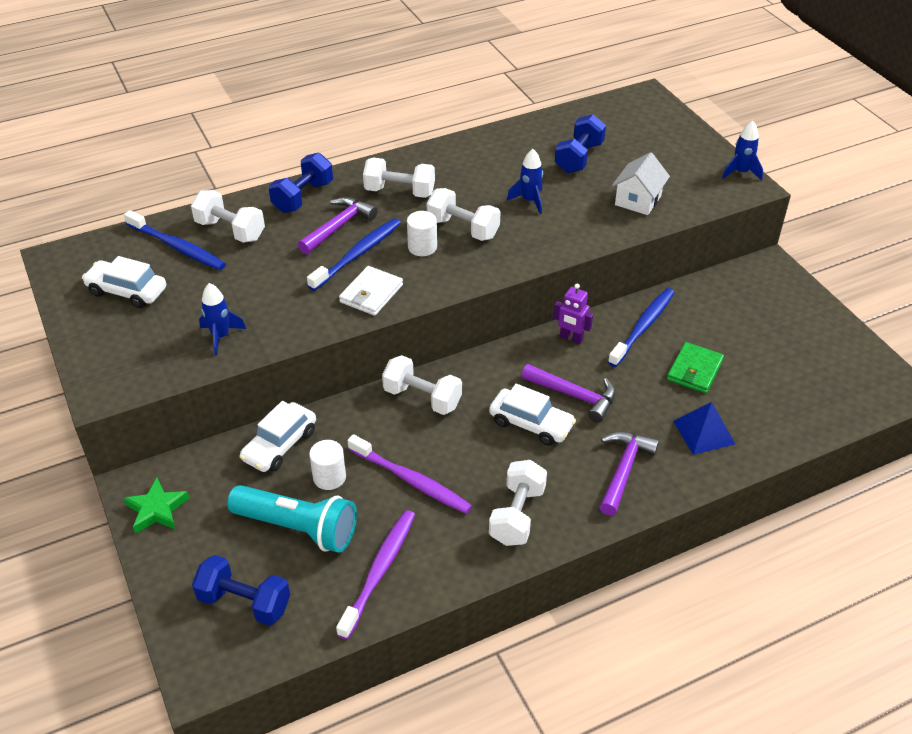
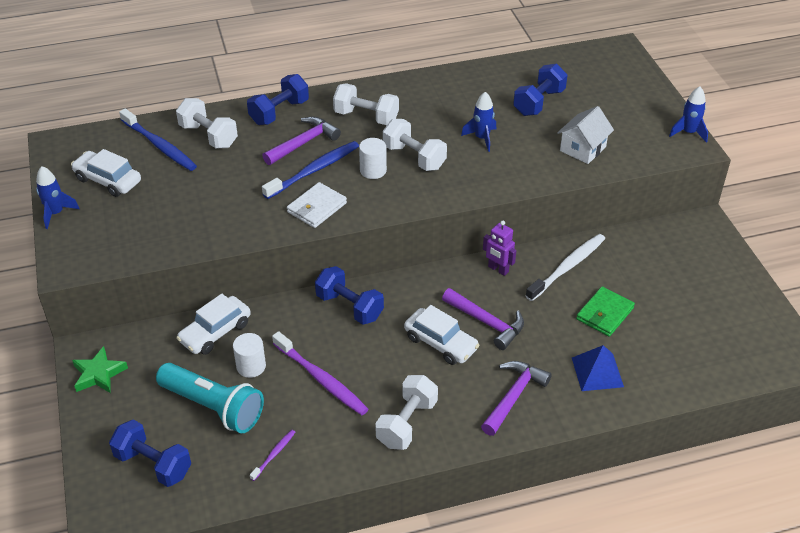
camera: 10 degrees right, 0 degrees up
(221, 336) = (177, 230): blue rocket -> blue rocket (56, 213)
(379, 570) = (274, 454): purple toothbrush -> purple toothbrush, size x0.49
(422, 398) = (349, 307): white dumbbell -> blue dumbbell
(643, 326) = (568, 267): blue toothbrush -> white toothbrush

